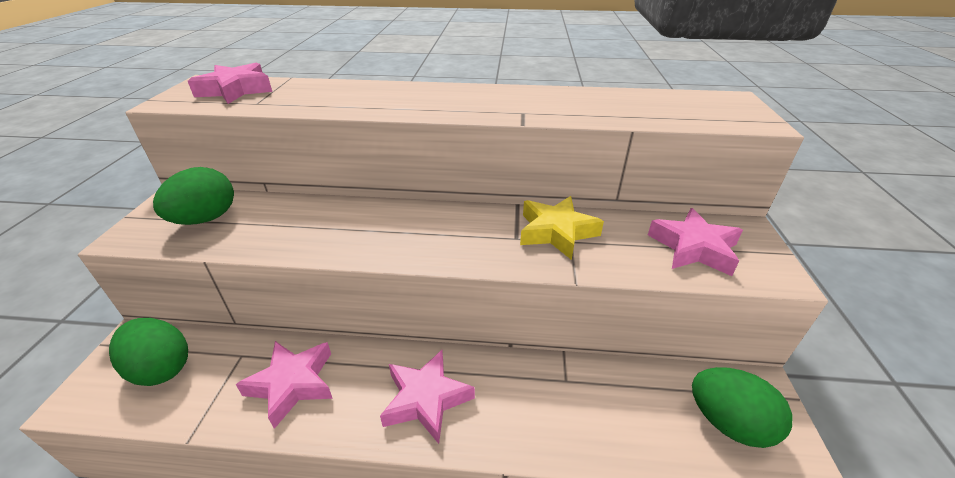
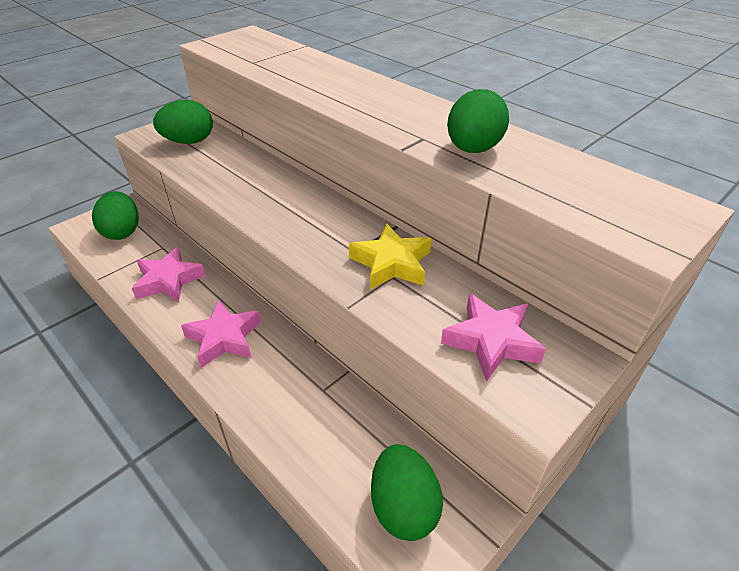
camera: 40 degrees right, 5 degrees up
(236, 90) = (255, 47): pink star -> none
(571, 108) = (473, 149): none -> green egg

